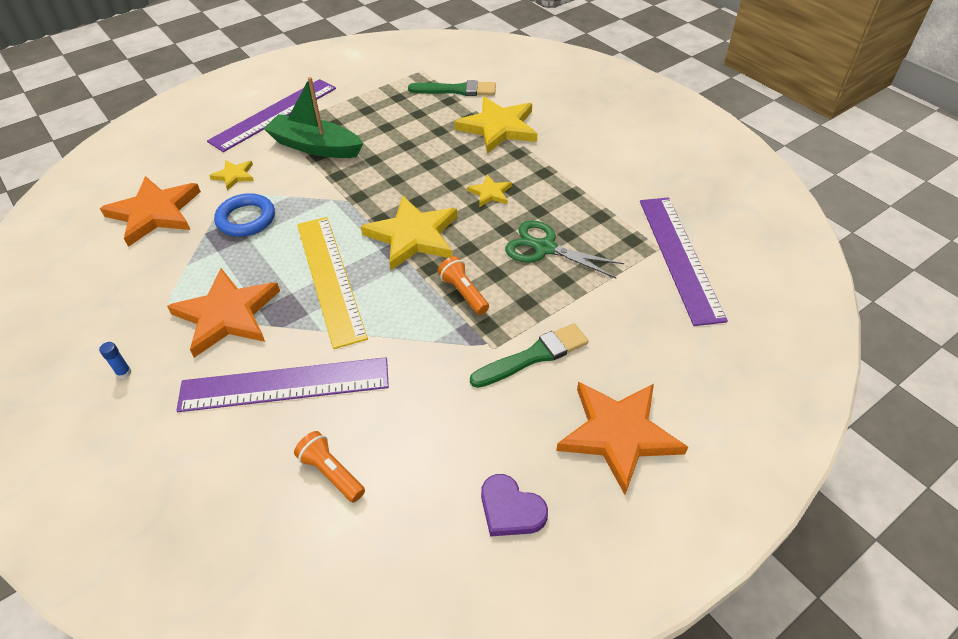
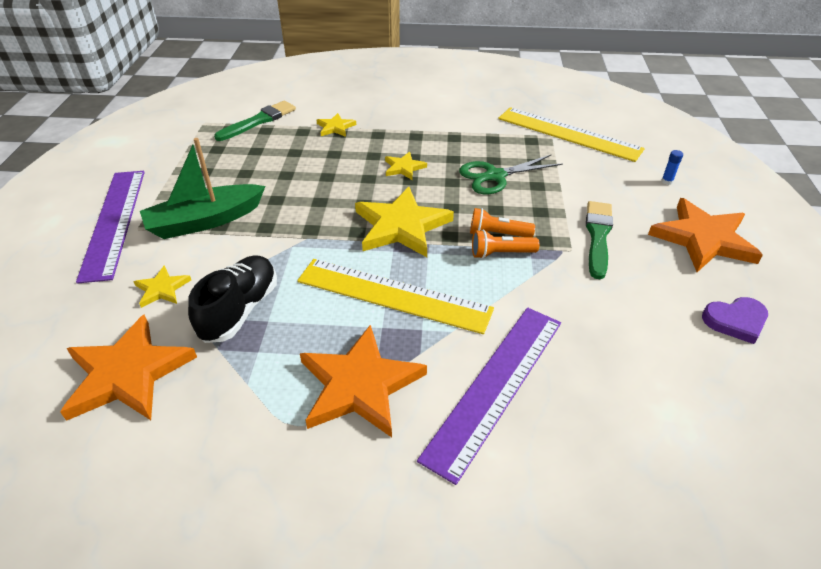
camera: 50 degrees left, 5 degrees down
(124, 373) = (351, 509): blue glue stick -> blue glue stick (667, 181)
(246, 219) = (240, 310): blue ring -> black shoe
(331, 473) = (627, 403): orange flashlight -> orange flashlight (501, 253)
(498, 127) = (335, 127): yellow star -> yellow star, size x0.49
(679, 257) = (568, 134): purple ruler -> yellow ruler

